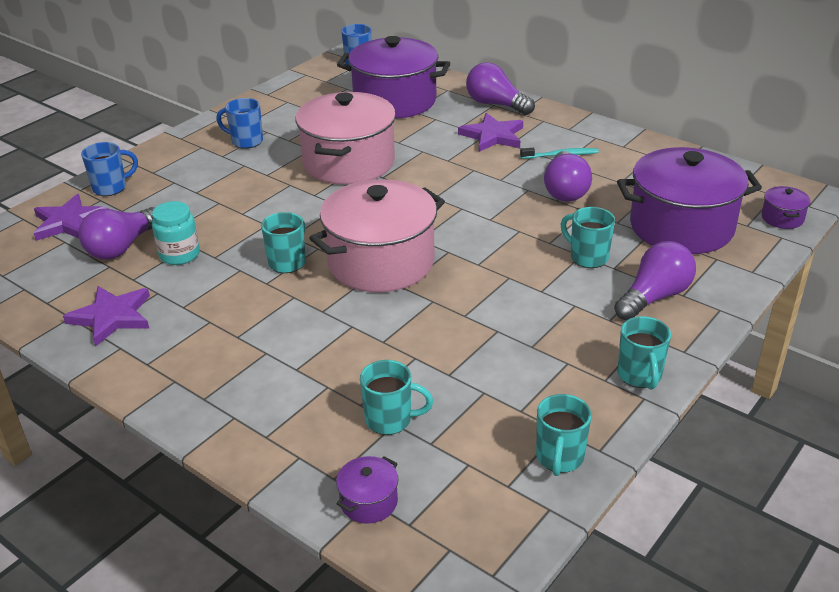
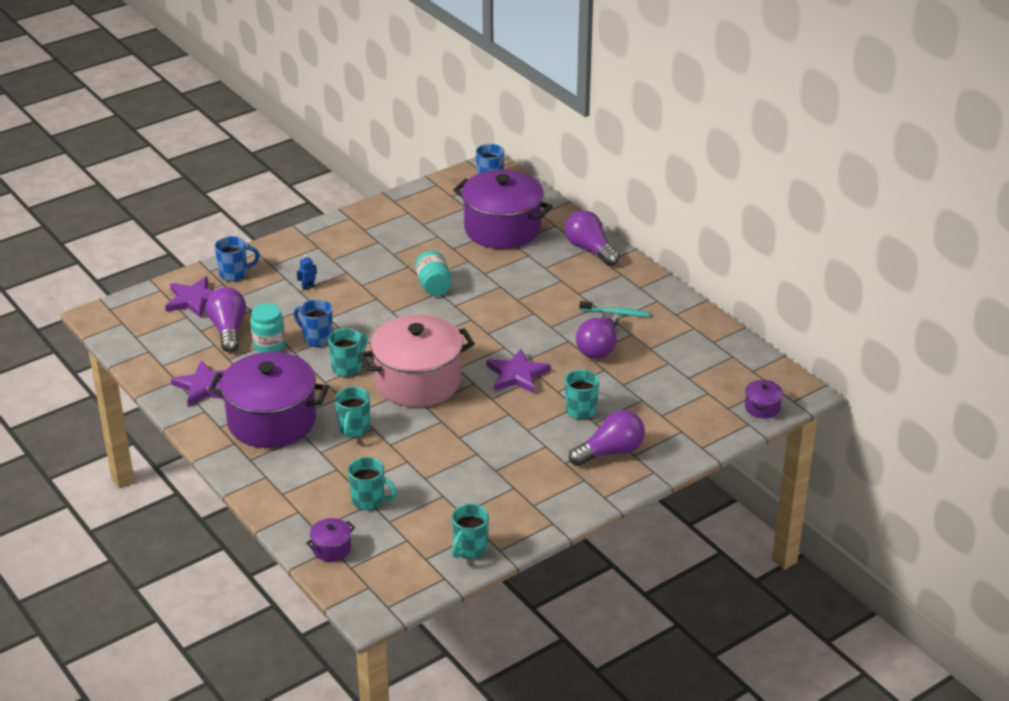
camera: 15 degrees right, 0 degrees up
(122, 247) = (228, 330): purple light bulb -> purple light bulb turned 120 degrees clockwise
(204, 186) = (308, 287): none -> blue robot
(246, 141) = (357, 248): blue mug -> blue mug (316, 338)
(349, 162) = (433, 286): pink pot -> turquoise jar
(492, 136) = (568, 282): purple star -> purple star (517, 375)
(640, 376) = (560, 507): turquoise mug -> turquoise mug (354, 429)
(681, 227) = (672, 399): purple pot -> purple pot (271, 421)

